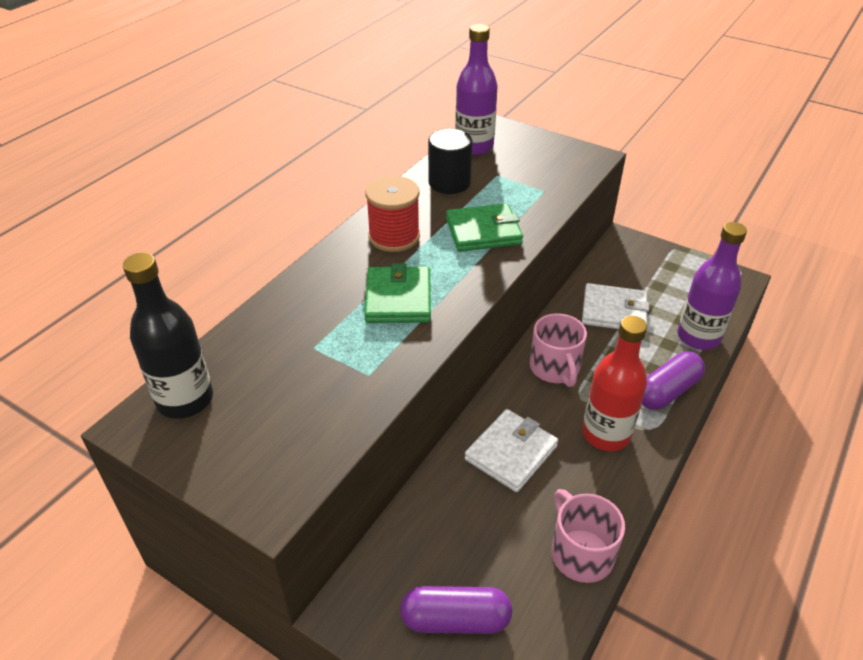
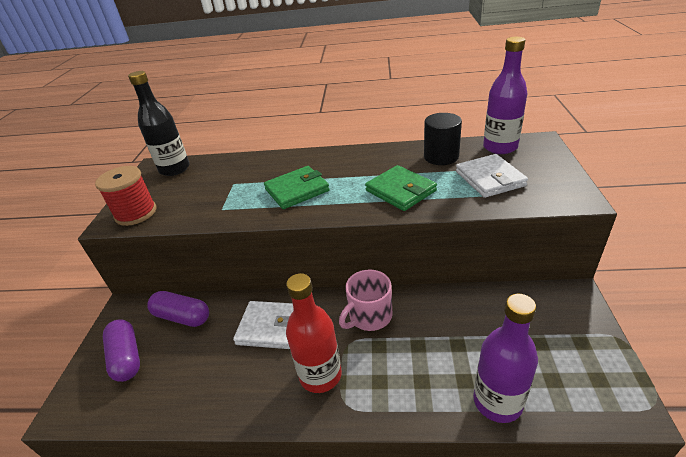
camera: 65 degrees right, 5 degrees down
(394, 237) = (357, 164): red spool -> red spool (136, 213)
(580, 553) = (196, 403): pink mug -> none
(614, 311) = (469, 325): white wallet -> white wallet (490, 179)
(667, 391) = (401, 401): purple capsule -> purple capsule (182, 317)

